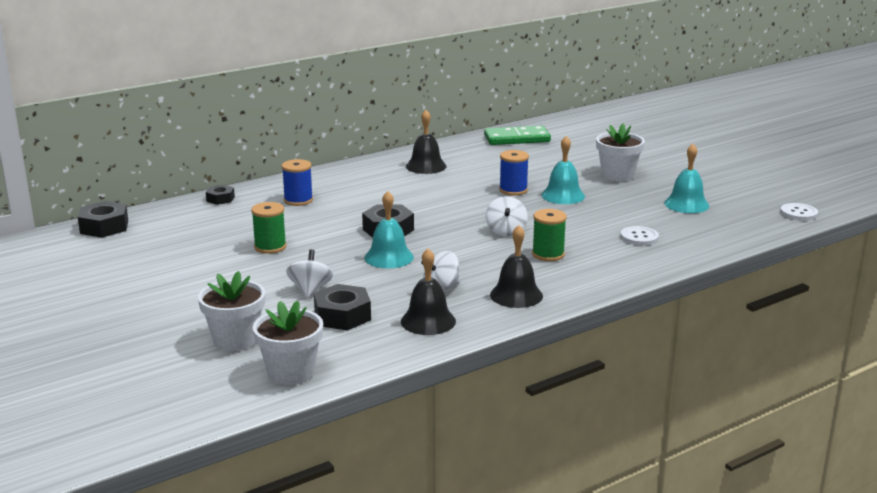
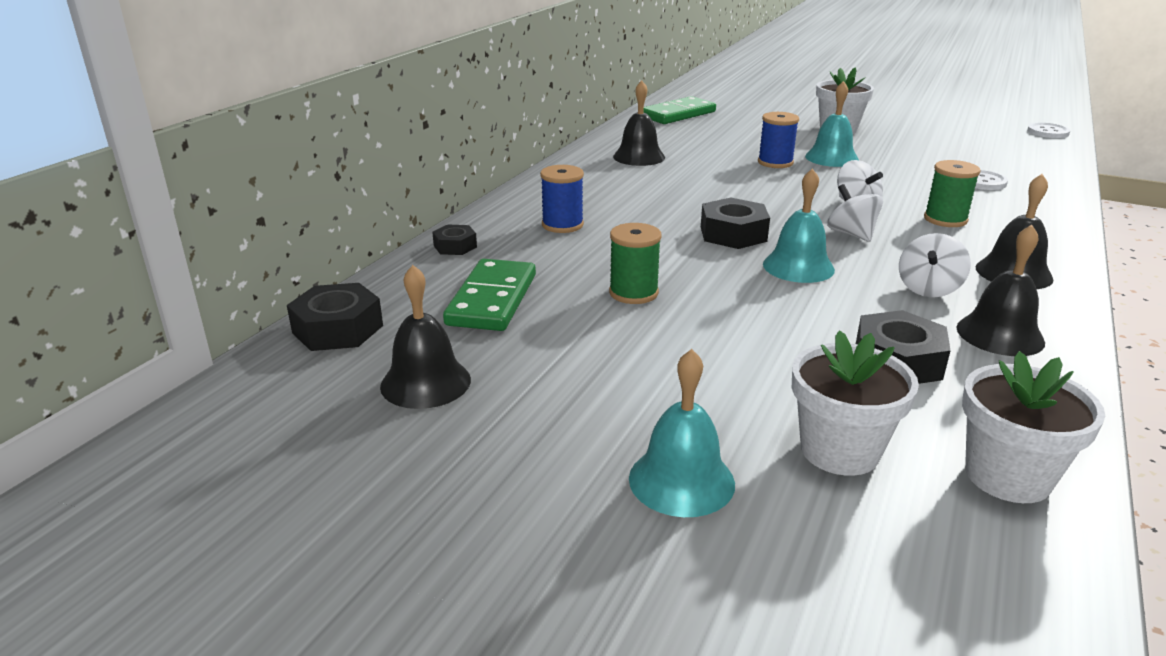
camera: 30 degrees left, 5 degrees up
(107, 261) = (425, 382): none -> black bell
(194, 231) = (492, 299): none -> green domino
(310, 290) = (791, 337): white spinning top -> white spinning top (851, 234)
(686, 204) = (950, 143): turquoise bell -> turquoise bell (681, 480)

